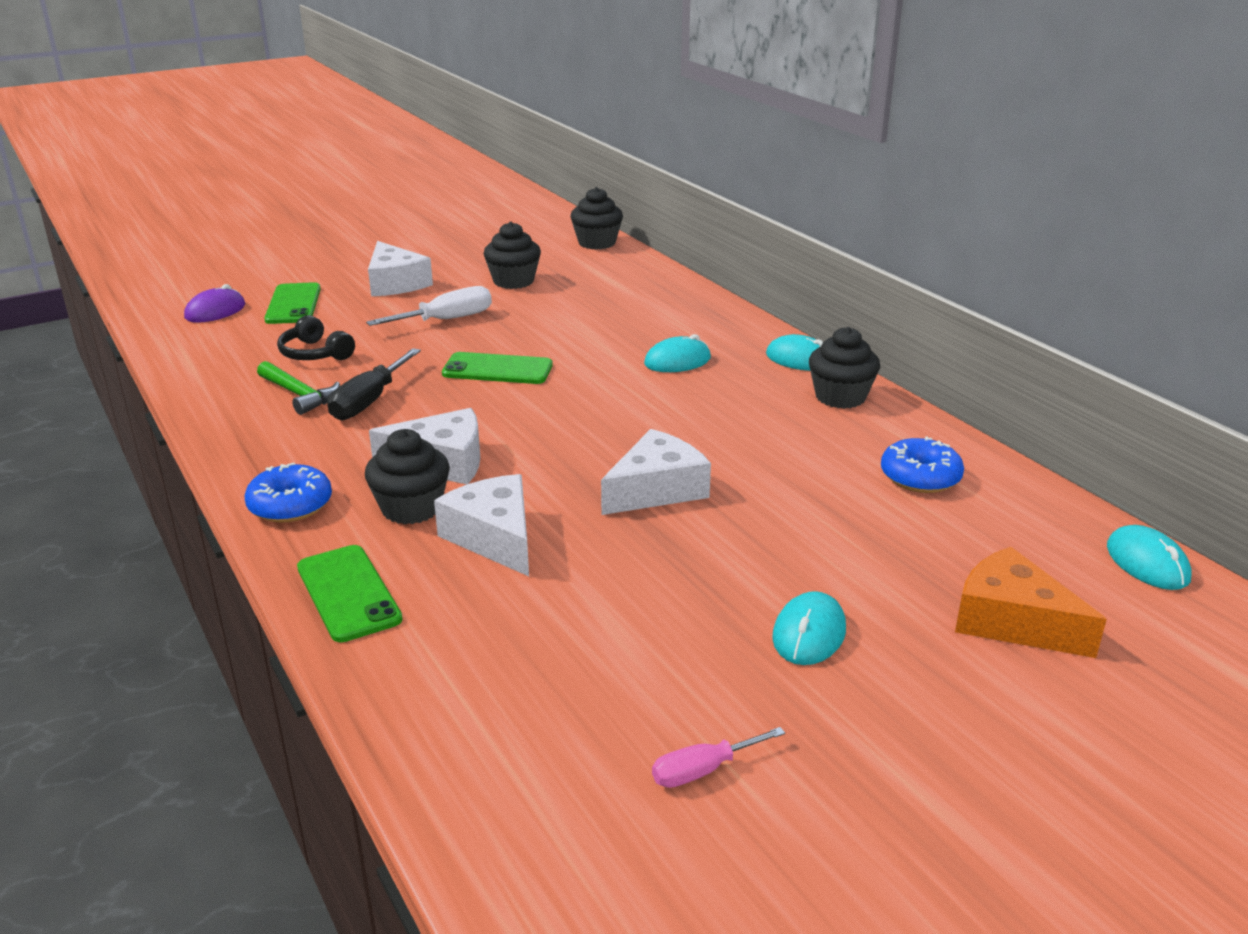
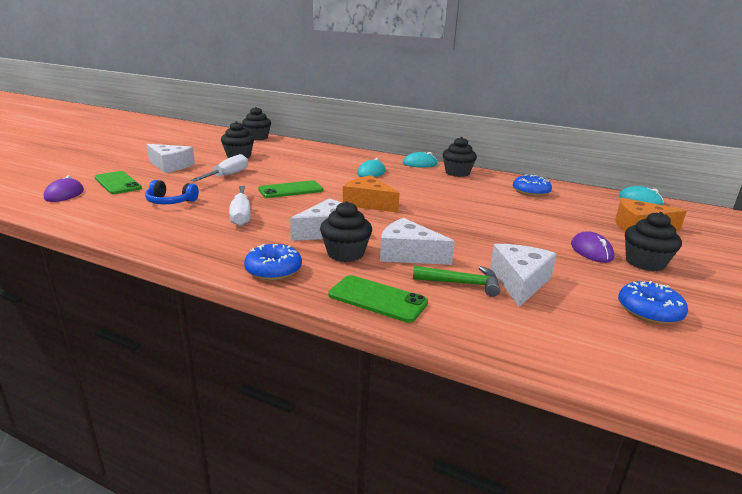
camera: 35 degrees left, 5 degrees down
(299, 395) = (192, 221): green hammer -> green hammer (461, 283)
(315, 354) = (170, 202): black headphones -> blue headphones
(369, 401) = (241, 215): black screwdriver -> white screwdriver
(577, 425) = (368, 203): none -> orange cheese
(656, 489) = (445, 218): white cheese -> white cheese (519, 282)
(703, 770) = (649, 311): pink screwdriver -> blue donut
(809, 634) = (591, 251): turquoise mouse -> purple mouse
(871, 691) = (645, 263): none -> black cupcake

